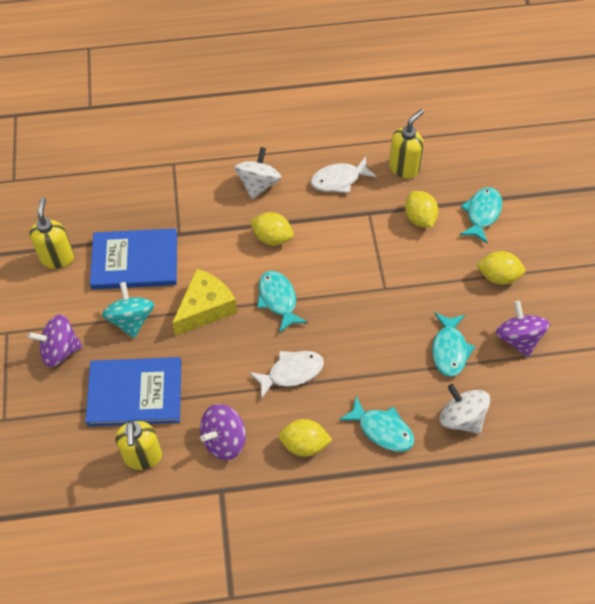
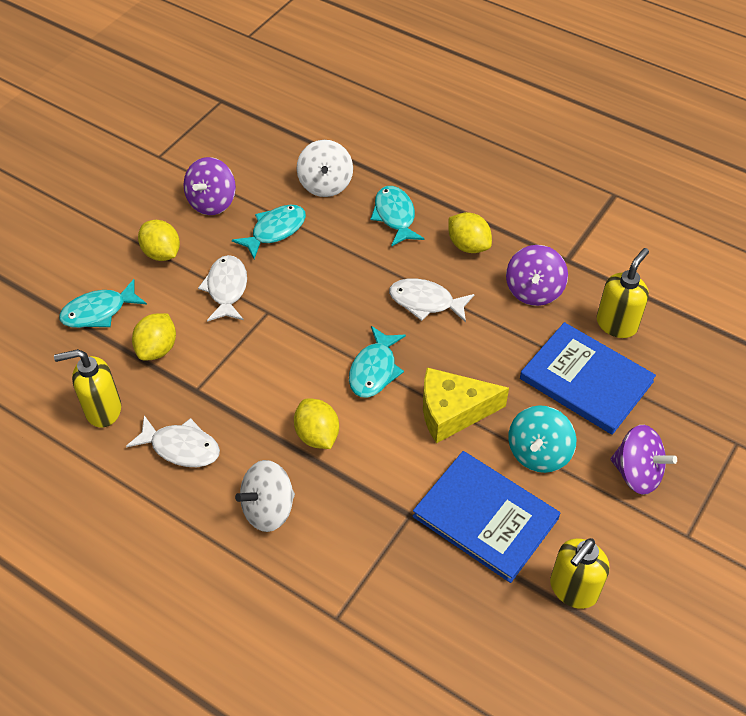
camera: 140 degrees left, 5 degrees down
(224, 440) = (533, 291): purple spinning top -> purple spinning top turned 105 degrees clockwise
(428, 284) = (227, 289): none -> white fish

